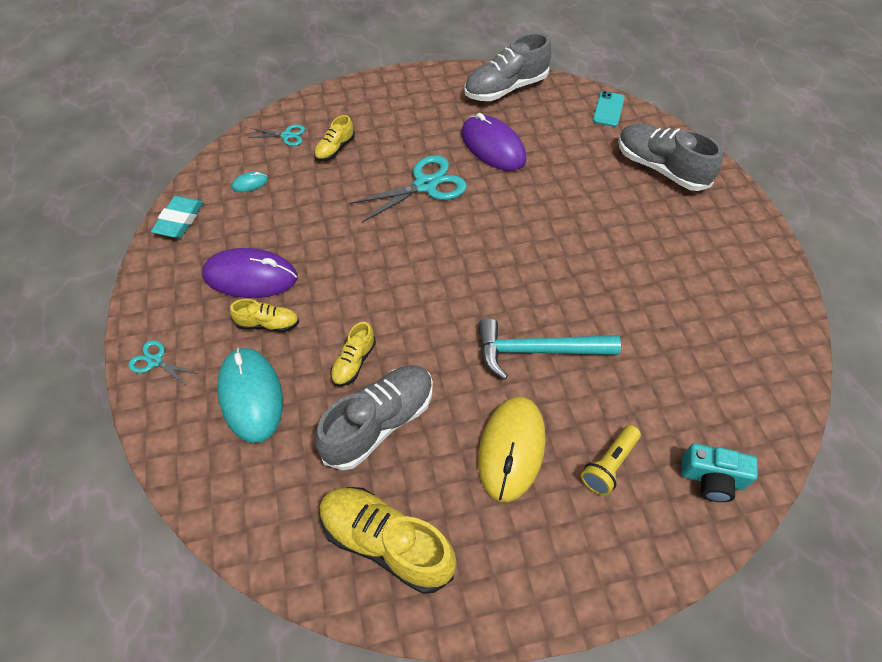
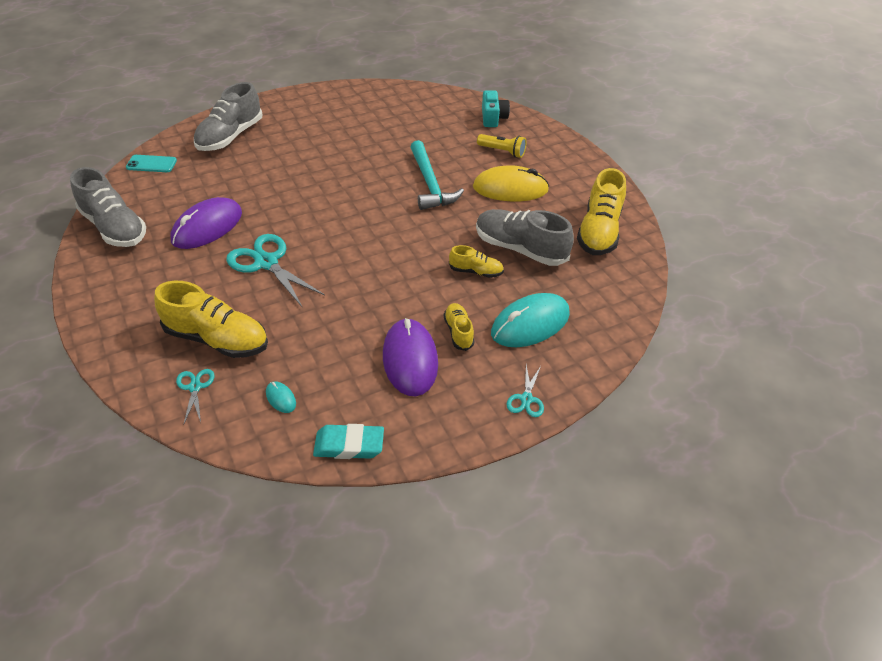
camera: 105 degrees left, 10 degrees down
(335, 149) = (217, 339): yellow shoe -> yellow shoe, size x1.91

